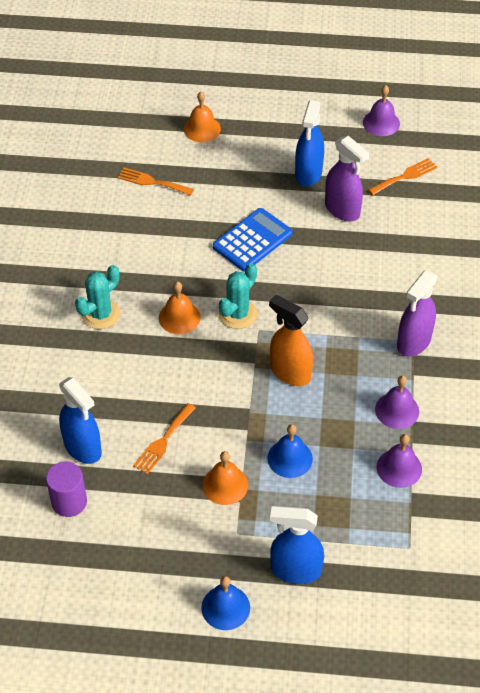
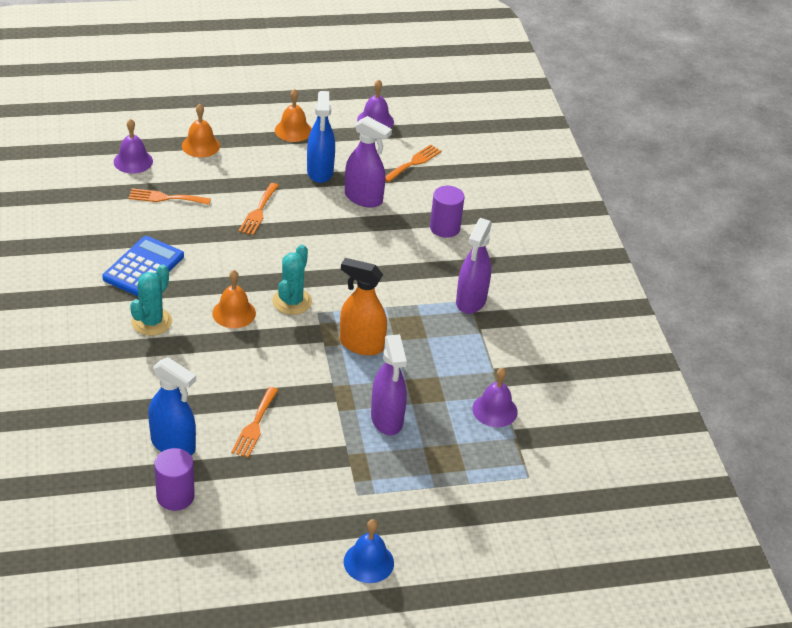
camera: 20 degrees left, 10 degrees down
(225, 485) = (331, 453): orange bell -> orange bell (293, 130)
(235, 210) = (258, 211): none -> orange fork
(252, 240) = (285, 236): blue calculator -> blue calculator (143, 267)
(290, 458) = (387, 419): blue bell -> purple spray bottle
(295, 570) = (426, 516): blue spray bottle -> none
(397, 410) = (475, 361): purple bell -> purple bell (133, 161)
(413, 255) = (445, 228): none -> purple cylinder

